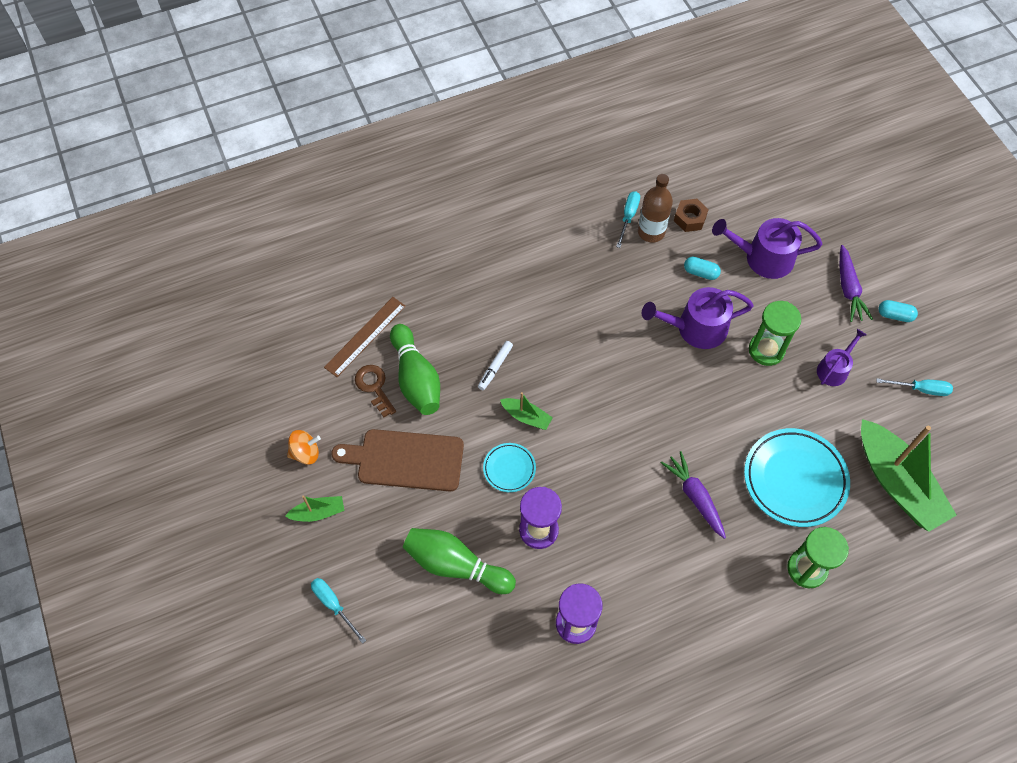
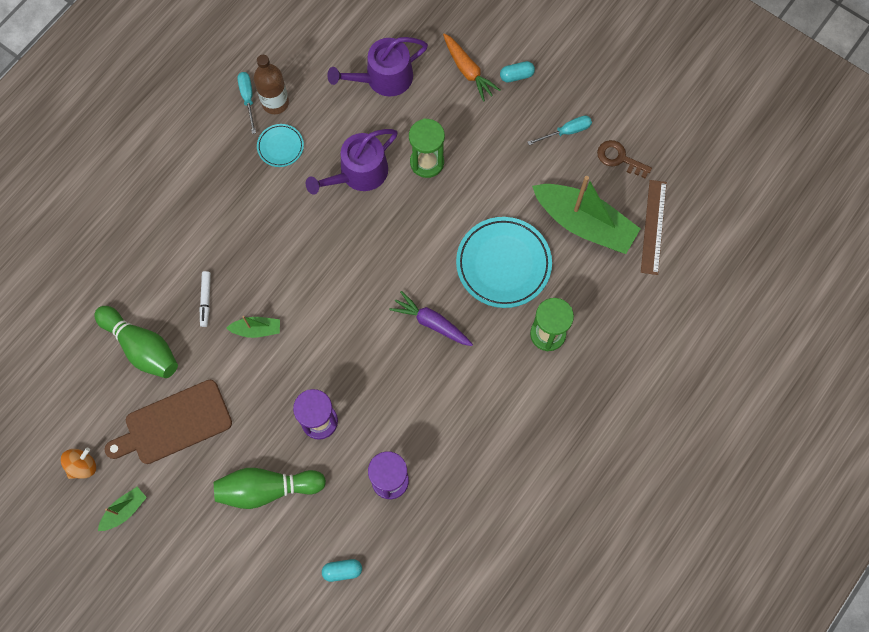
camera: 30 degrees left, 10 degrees up
(333, 605) = (184, 579): turquoise screwdriver -> none
(365, 336) = (74, 333): brown ruler -> brown ruler (653, 227)
(374, 387) = (109, 374): brown key -> brown key (619, 158)
(509, 468) = (267, 382): turquoise plate -> turquoise plate (280, 147)
(689, 219) = (302, 73): brown nut -> none
(700, 272) = (337, 119): turquoise capsule -> turquoise capsule (342, 570)
(834, 369) = (490, 150): purple watering can -> none
(848, 288) = (467, 70): purple carrot -> orange carrot

